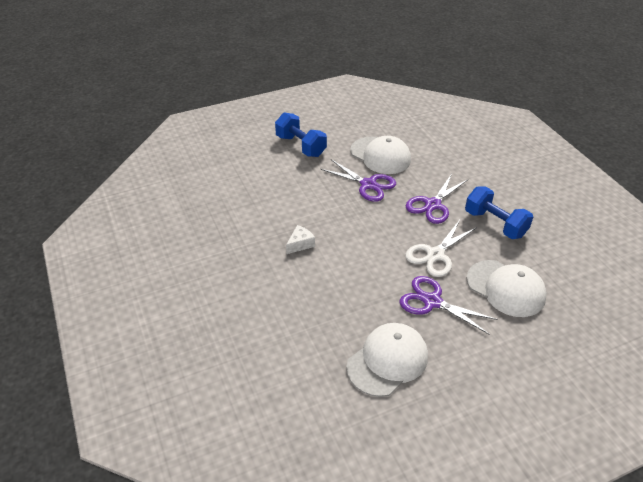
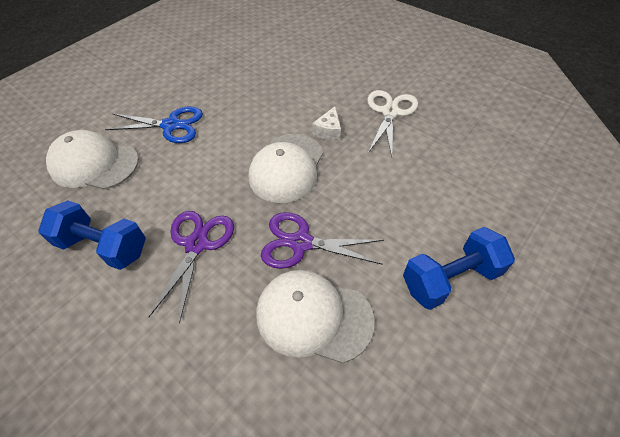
camera: 155 degrees right, 10 degrees up
(300, 146) = (450, 278): blue dumbbell -> blue dumbbell turned 45 degrees counterclockwise
(387, 361) = (198, 73): white cap -> white cap (287, 167)
(432, 301) = (171, 125): purple scissors -> blue scissors
(435, 255) = (178, 173): white scissors -> white scissors (390, 112)

